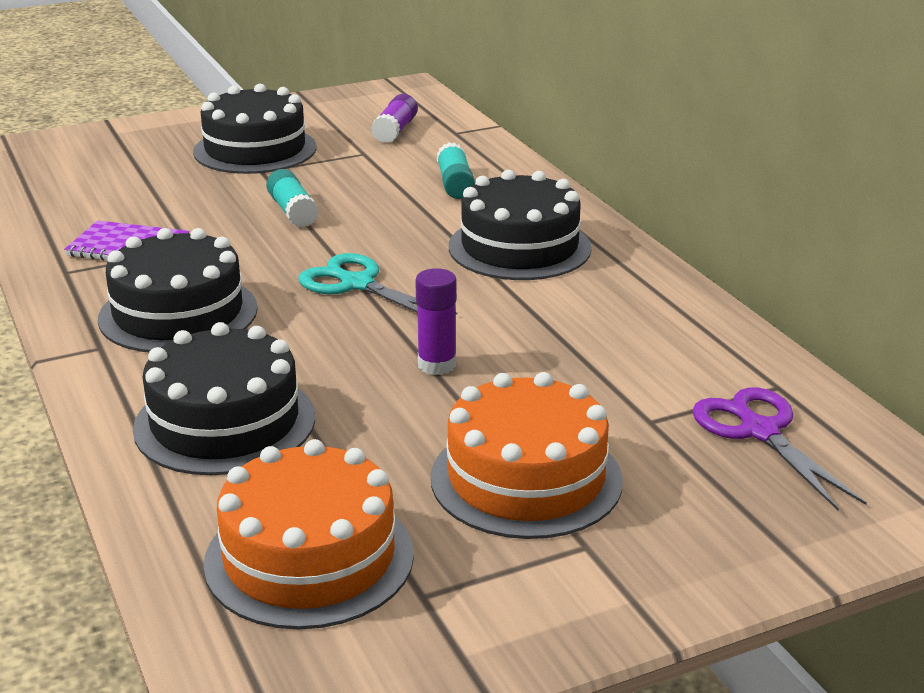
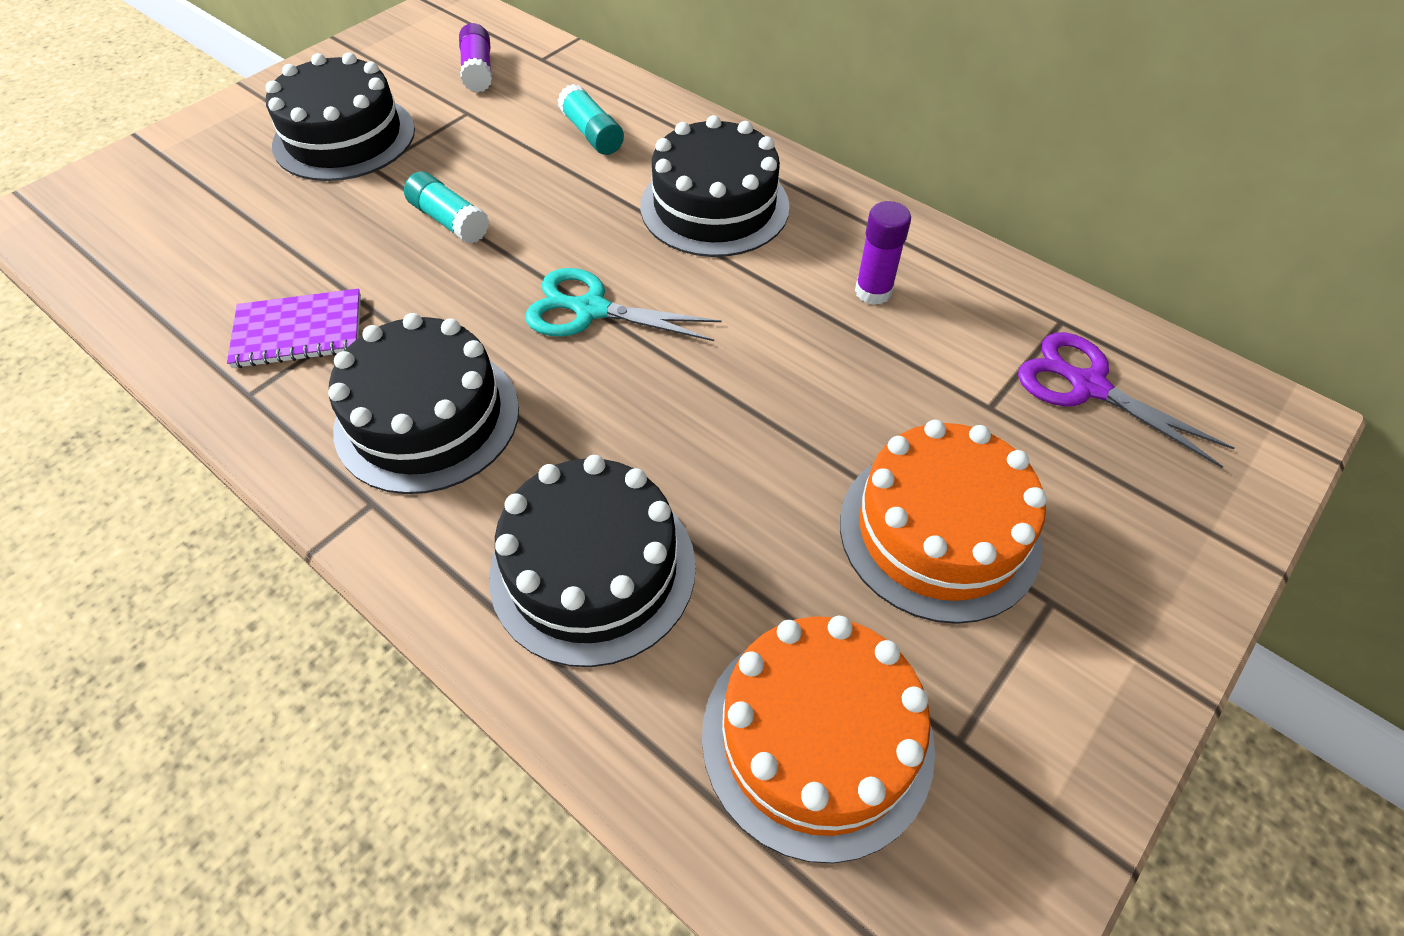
camera: 25 degrees left, 25 degrees up
(436, 365) = (749, 401): purple glue stick -> purple glue stick (873, 291)

